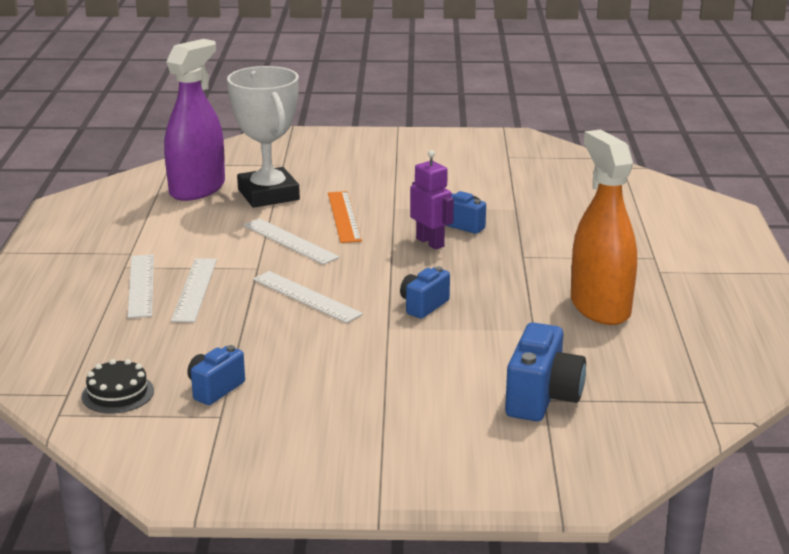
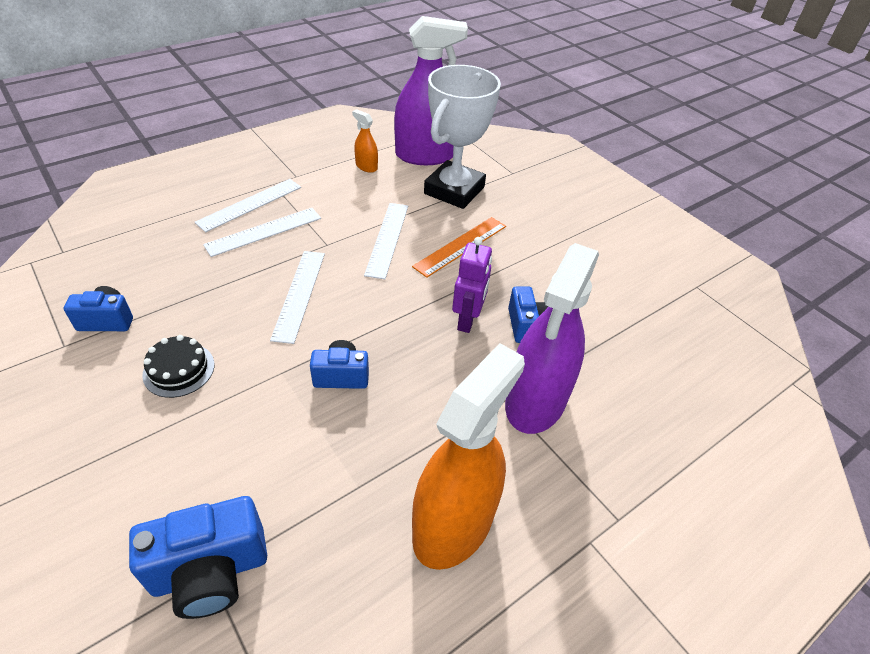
camera: 50 degrees right, 20 degrees up
(118, 393) = (74, 274): black cake -> black cake (179, 369)
(170, 218) = (366, 167): none -> orange spray bottle
(537, 247) = (535, 401): none -> purple spray bottle

